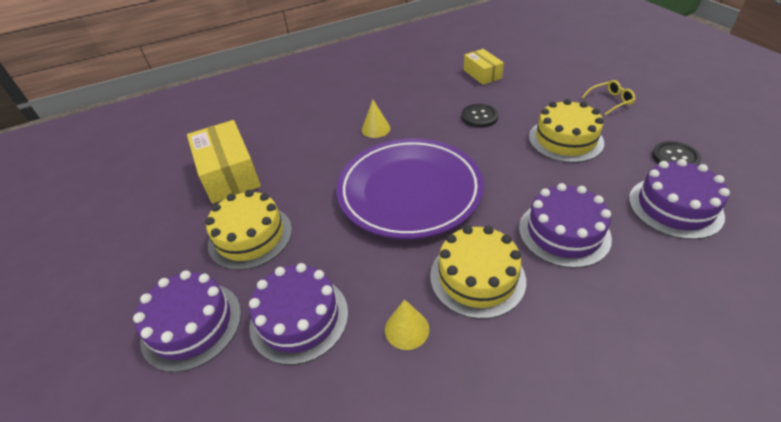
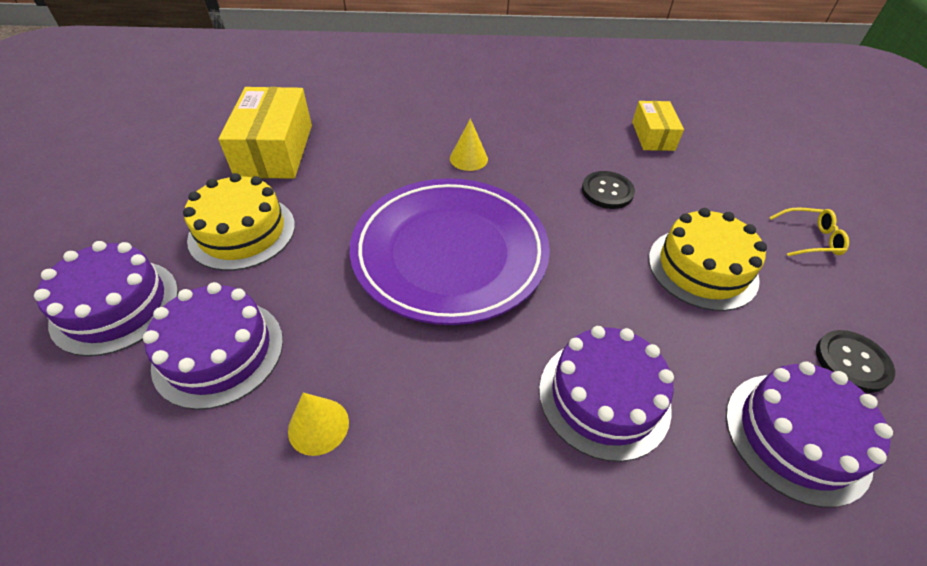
camera: 20 degrees right, 5 degrees up
(477, 277) = (448, 402): yellow cake -> none

